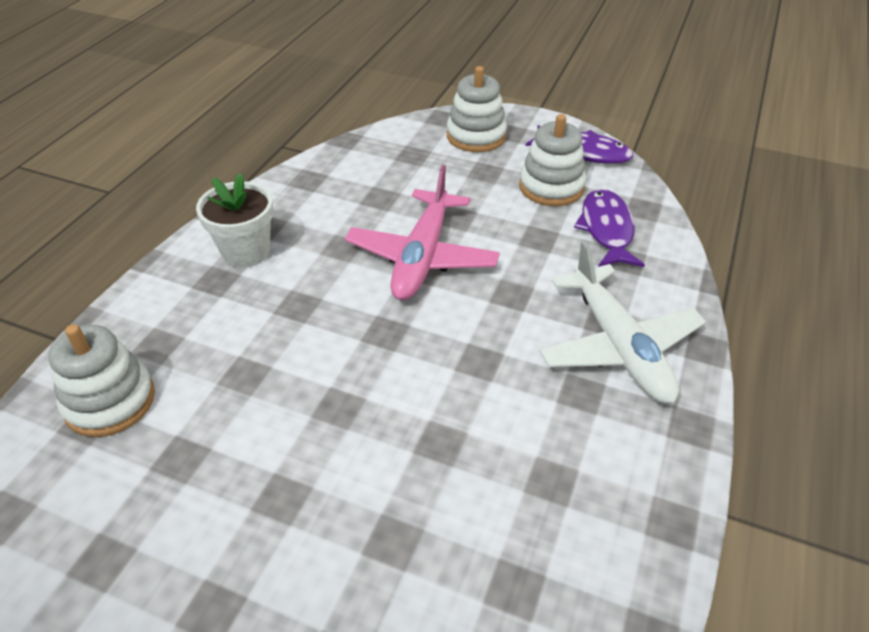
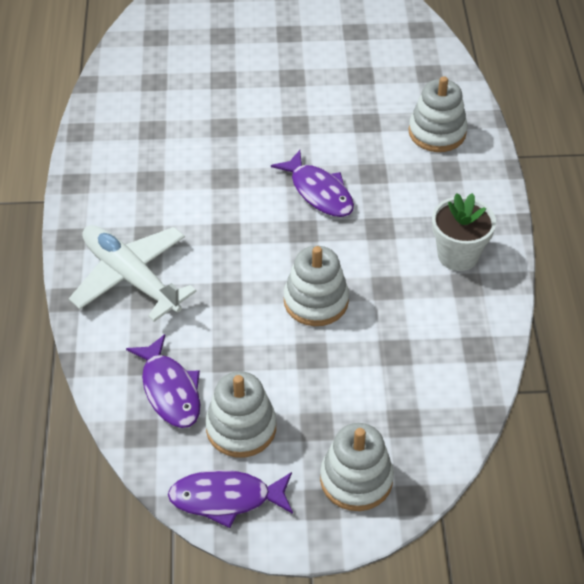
camera: 155 degrees right, 5 degrees up
(331, 373) = (319, 192): none -> purple fish
(422, 257) = (316, 301): pink plane -> white stacking toy

